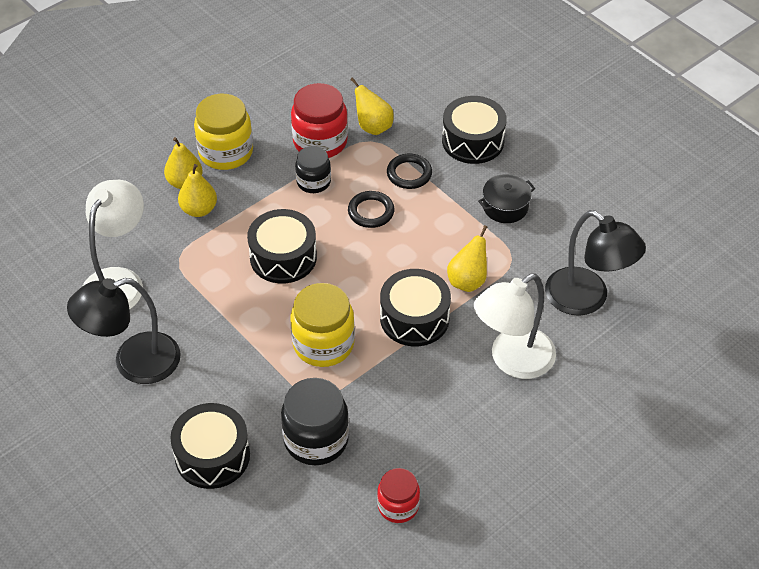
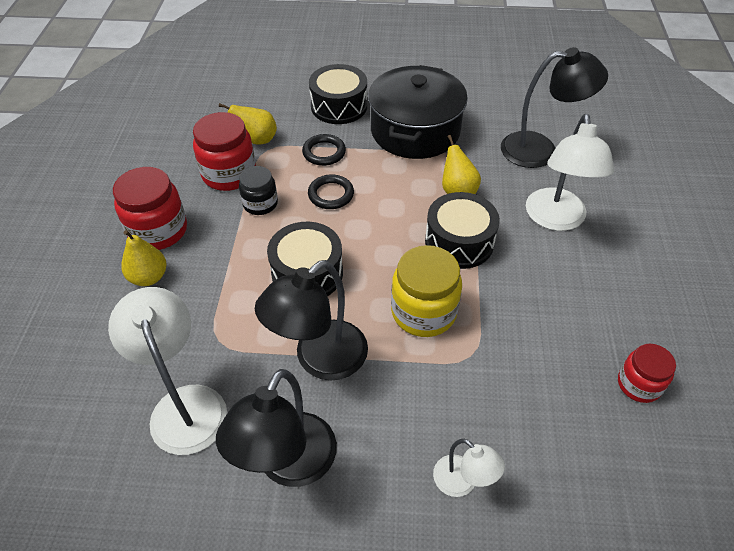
camera: 45 degrees left, 0 degrees up
(199, 210) = (189, 289): yellow pear -> none
(212, 456) = (462, 482): black drum -> white lamp
(222, 319) = (320, 360): none -> black lamp
(226, 152) = (158, 231): yellow jar -> red jar
(316, 440) = (518, 389): black jar -> none
(505, 207) = (415, 131): black pot -> black pot, size x2.16

